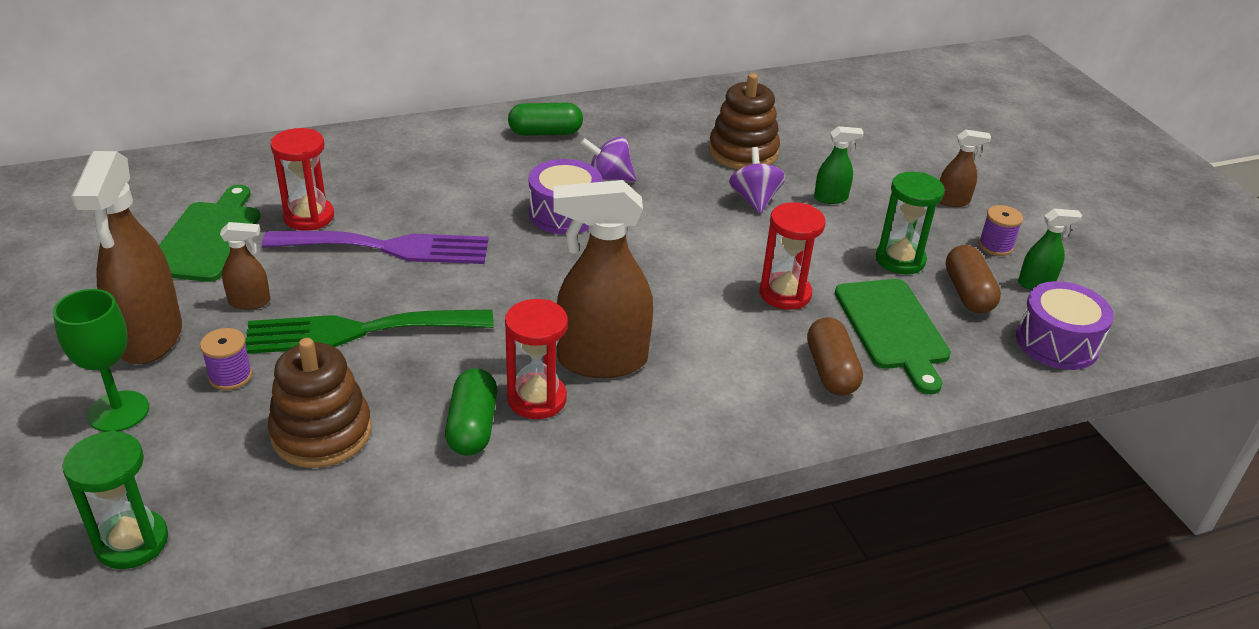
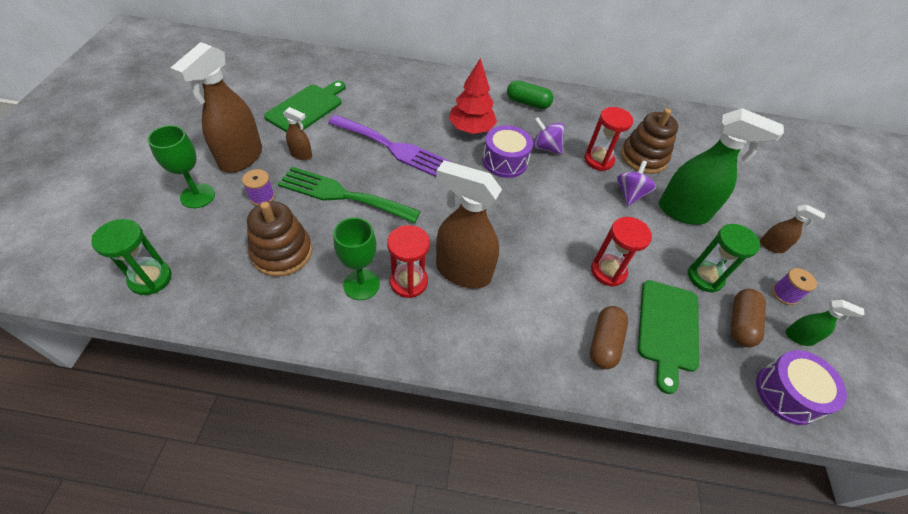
camera: 25 degrees right, 15 degrees up
(309, 217) = (364, 113): red hourglass -> red hourglass (598, 160)
(472, 427) = (361, 284): green capsule -> green goblet
(487, 189) = (471, 129): none -> red tree
(831, 198) = (683, 212): green spray bottle -> green spray bottle, size x2.13

